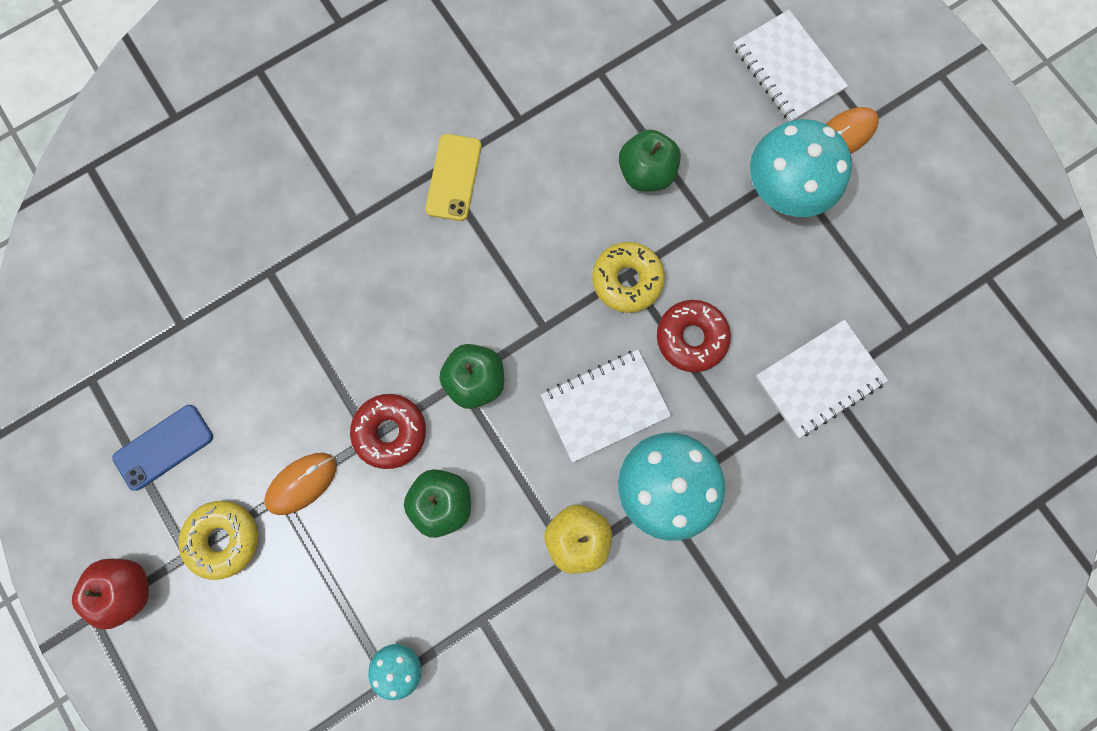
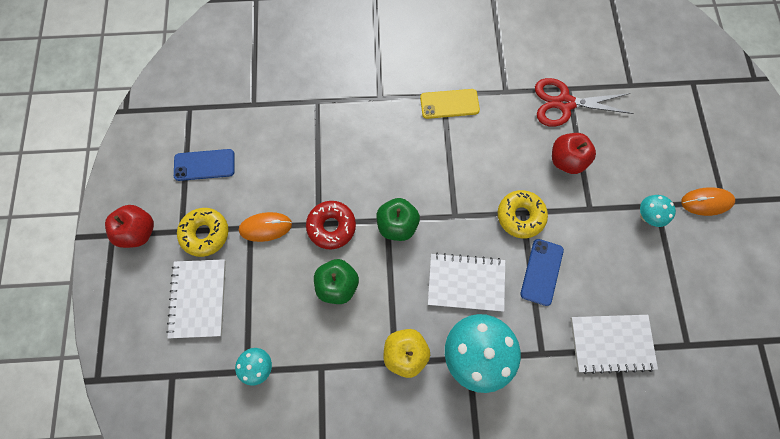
camera: 30 degrees right, 5 degrees down
(453, 177) = (449, 104): yellow phone -> yellow phone turned 45 degrees clockwise
(604, 96) = (564, 103): none -> red scissors
(646, 173) = (566, 160): green apple -> red apple
(691, 338) = (541, 272): red donut -> blue phone
(781, 193) = (646, 216): turquoise mushroom -> turquoise mushroom, size x0.49
(787, 68) = (688, 144): white notebook -> white notebook (198, 298)

